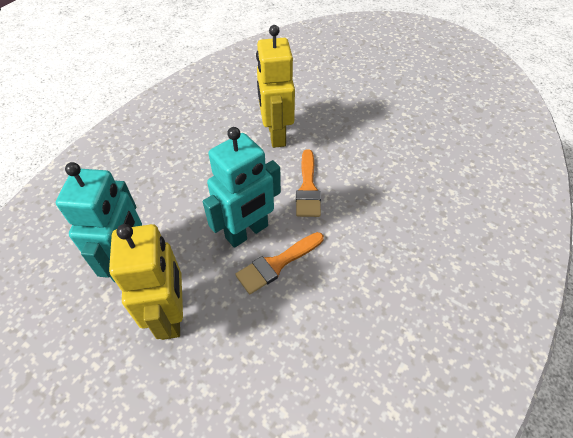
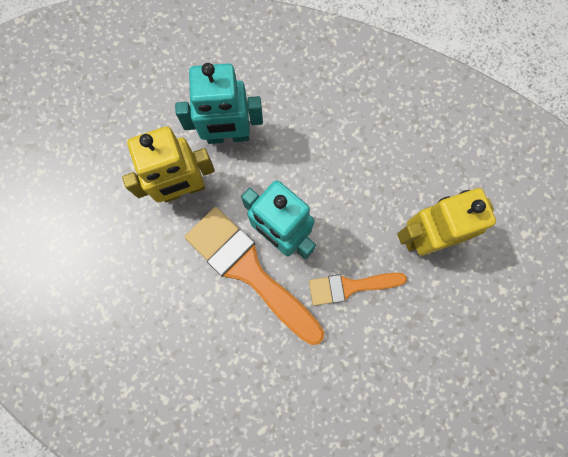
camera: 80 degrees right, 25 degrees up
(277, 264) = (249, 270): orange brush -> orange brush, size x1.75

